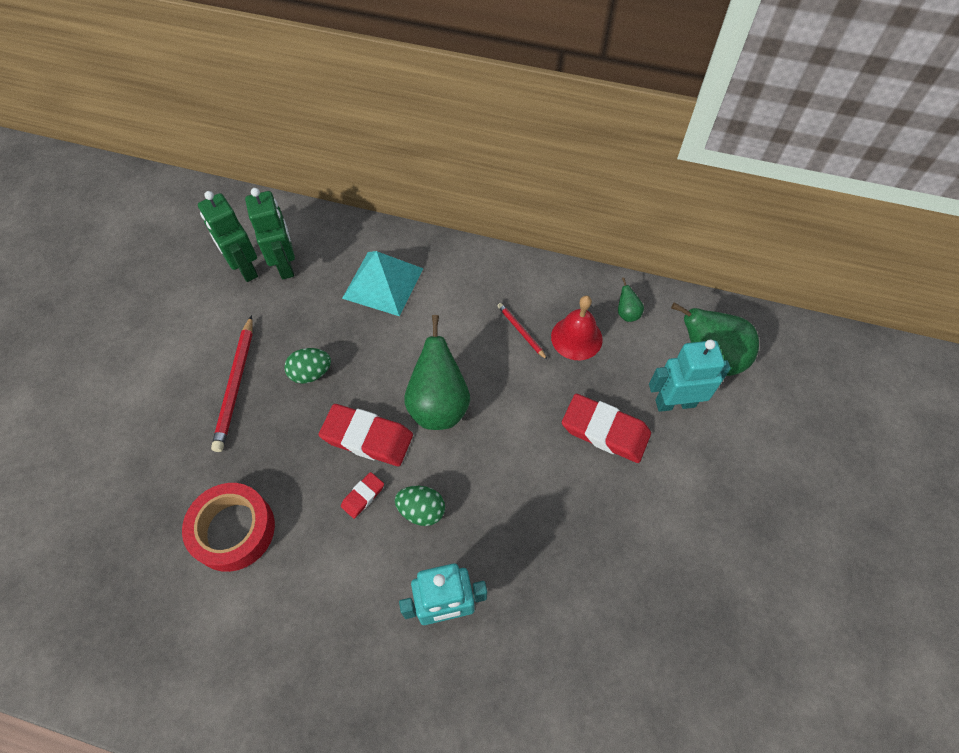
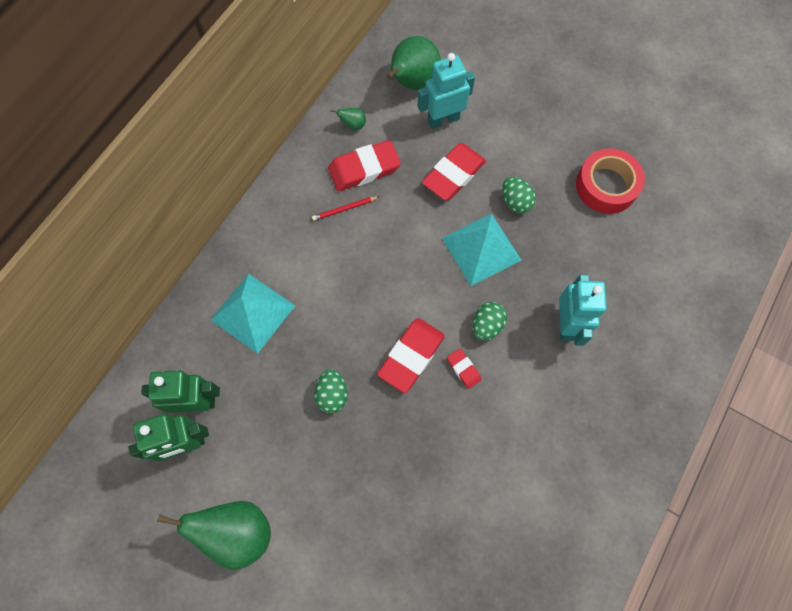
camera: 75 degrees left, 10 degrees up
(233, 530) = (468, 482): red tape -> red tape (606, 186)
(236, 385) = (324, 467): red pencil -> none
(438, 405) = (396, 292): green pear -> green pear (238, 532)
(517, 483) = (481, 249): none -> turquoise pyramid
(576, 338) = (364, 169): red bell -> red eraser
(594, 511) = (515, 202): none -> green egg
(675, 403) = (443, 119): turquoise robot -> turquoise robot turned 60 degrees clockwise

